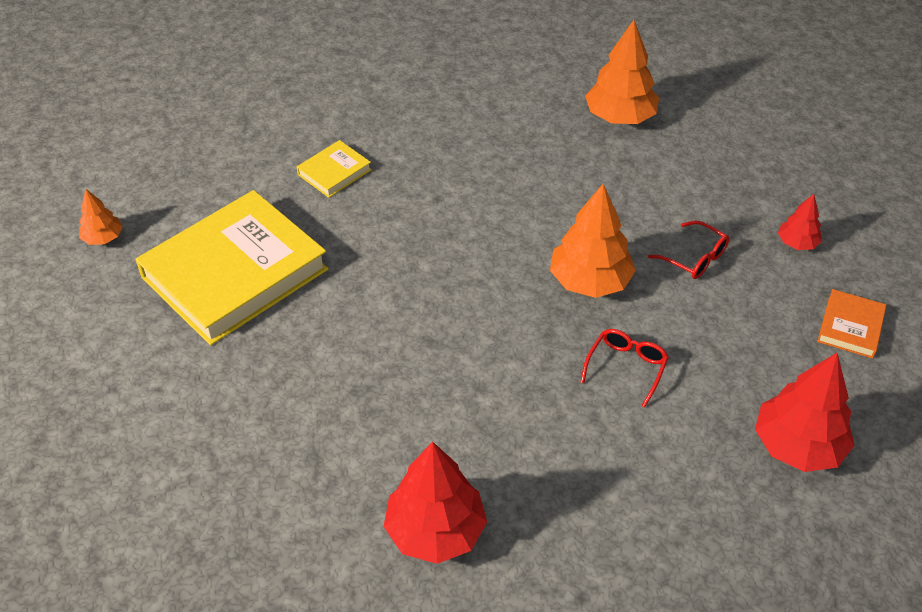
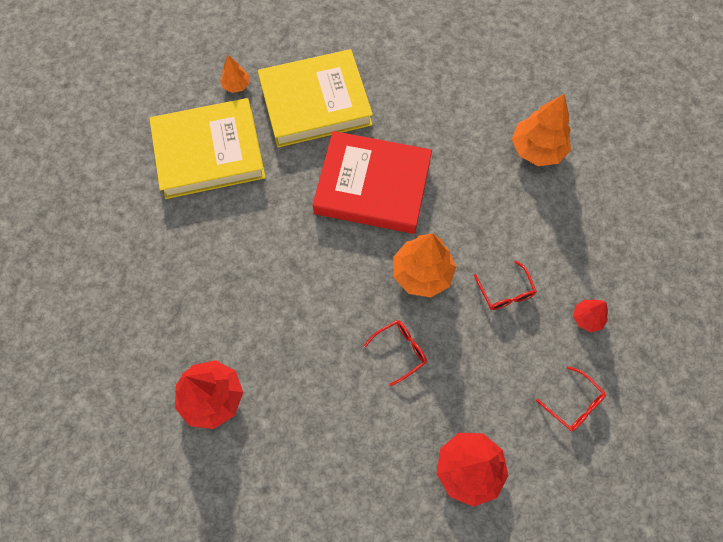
camera: 30 degrees right, 20 degrees up
(103, 238) = (150, 87): orange tree -> orange tree (236, 85)
(334, 172) = (315, 103): yellow book -> yellow book, size x2.32
(466, 224) = (372, 186): none -> red book
(850, 327) = (573, 403): orange book -> red glasses

